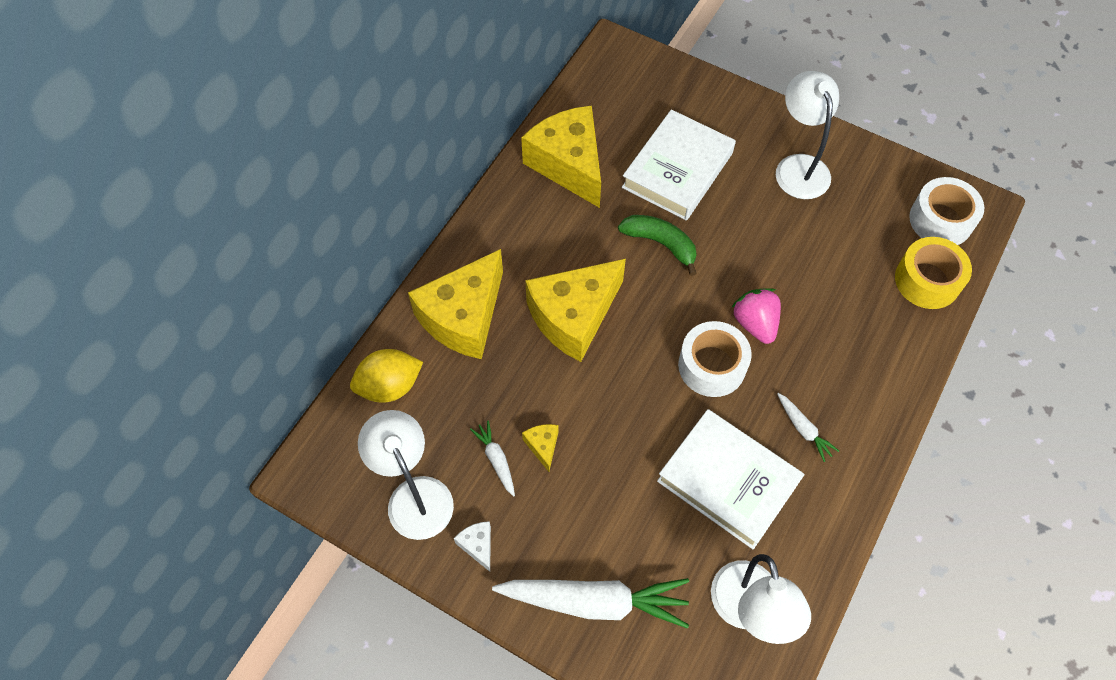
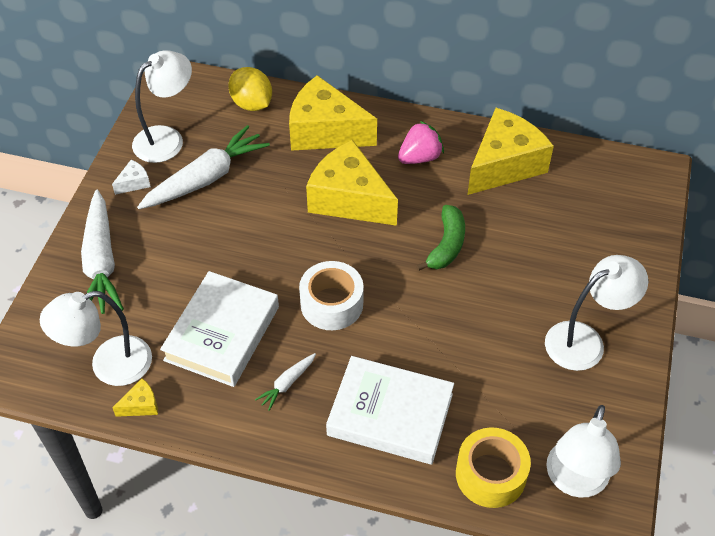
camera: 75 degrees right, 10 degrees down
(496, 460) = (206, 178): white carrot -> white carrot, size x2.18
(543, 446) = (224, 203): yellow cheese -> yellow cheese (141, 405)
(677, 170) = (534, 243): white book -> white book (390, 414)
(755, 323) = (387, 330): pink strawberry -> pink strawberry (420, 157)
(940, 220) = (574, 481): white tape -> white lamp

